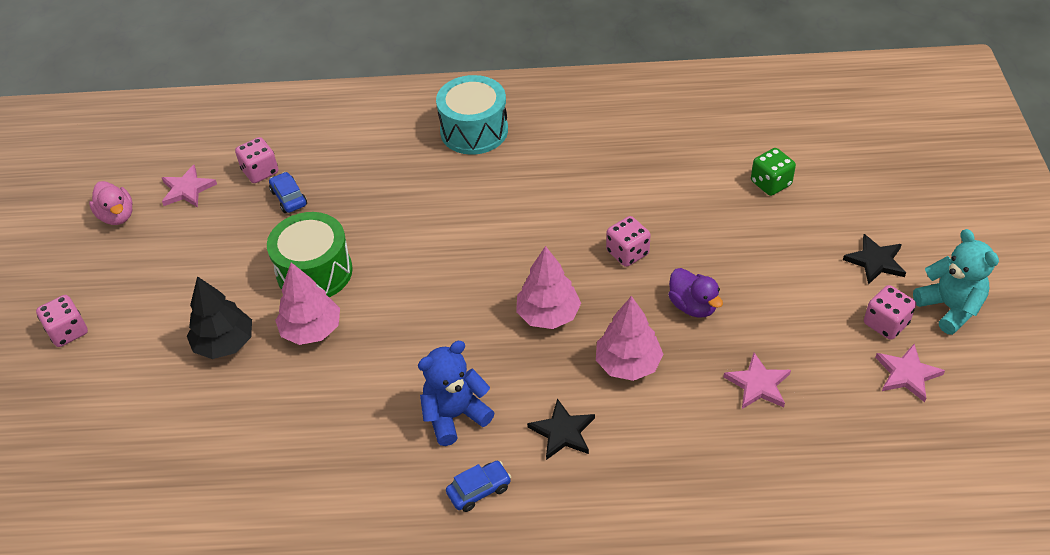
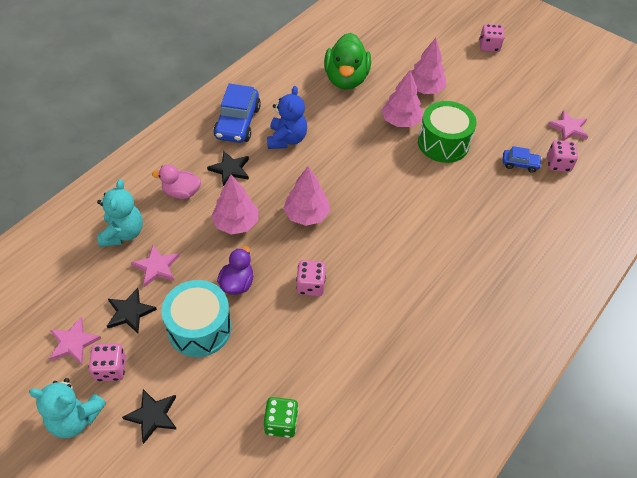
camera: 125 degrees right, 5 degrees up
(117, 216) = (568, 93): pink duck -> pink duck (181, 192)
(225, 343) = (424, 89): black tree -> pink tree
(277, 436) = (346, 79): none -> green duck
(474, 131) = (506, 289): turquoise drum -> turquoise drum (199, 328)
(479, 490) = (237, 122): blue car -> blue car, size x1.90
(693, 306) = (237, 283): purple duck -> purple duck turned 105 degrees clockwise
(762, 453) = (123, 233): none -> turquoise teddy bear
(825, 360) = (130, 312): none -> black star

